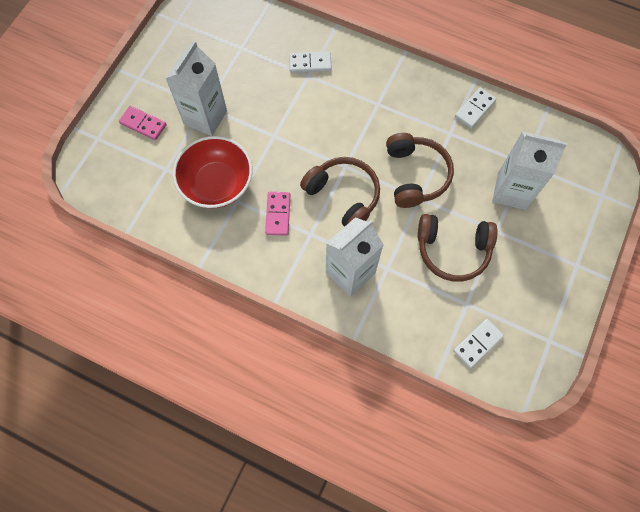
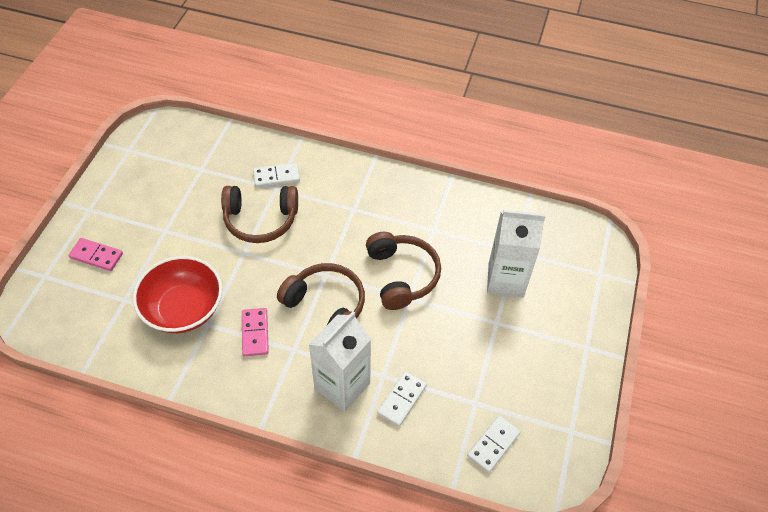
camera: 10 degrees left, 15 degrees down
(205, 117) = (166, 242): white carton -> none
(452, 250) = (452, 348): brown headphones -> brown headphones (260, 220)
(474, 109) = (455, 203): white domino -> white domino (402, 399)

